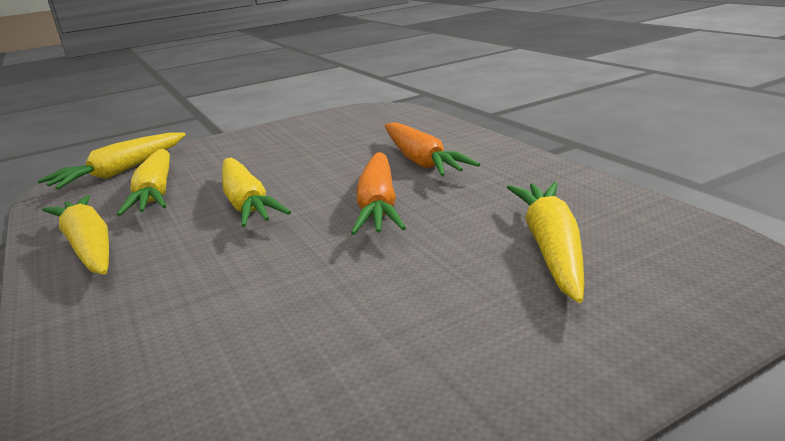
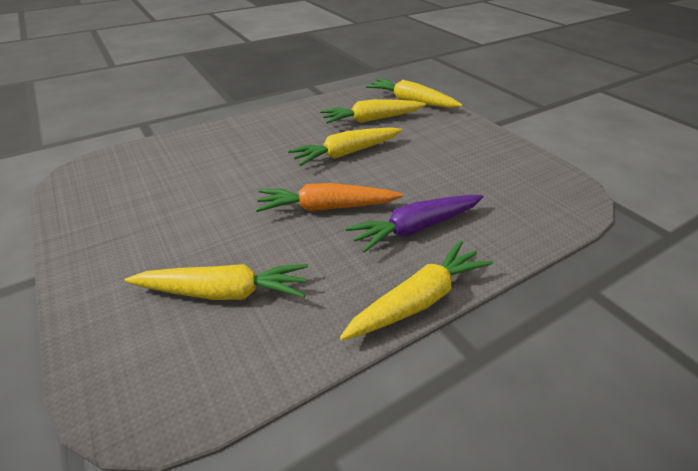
camera: 85 degrees right, 15 degrees up
(89, 247) = (304, 116): yellow carrot -> yellow carrot (418, 300)
(421, 161) = (416, 228): orange carrot -> purple carrot

